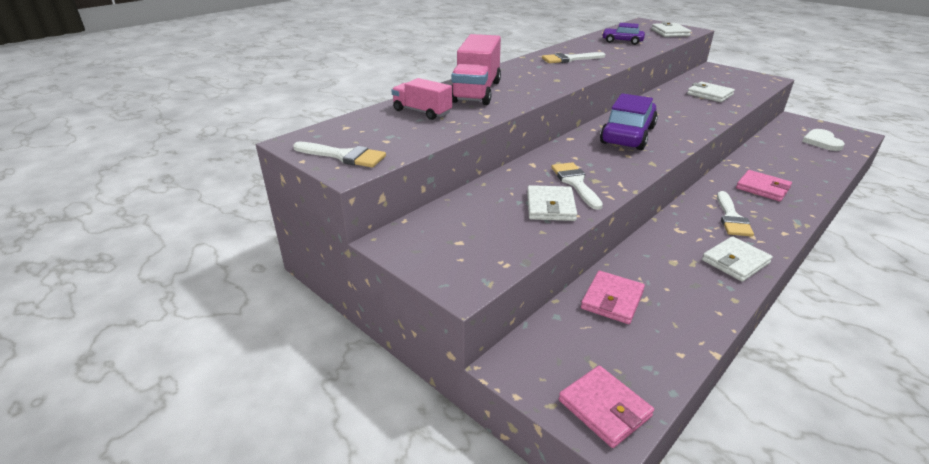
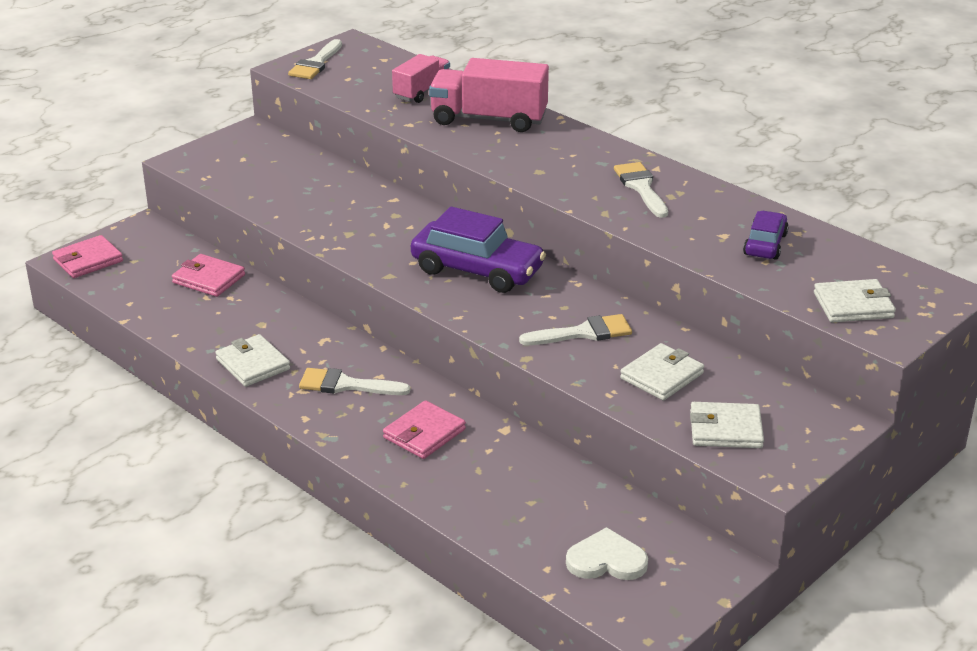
camera: 90 degrees right, 0 degrees up
(550, 206) = (295, 203): white wallet -> white wallet (725, 429)
(575, 183) = (343, 220): white brush -> white brush (583, 333)

